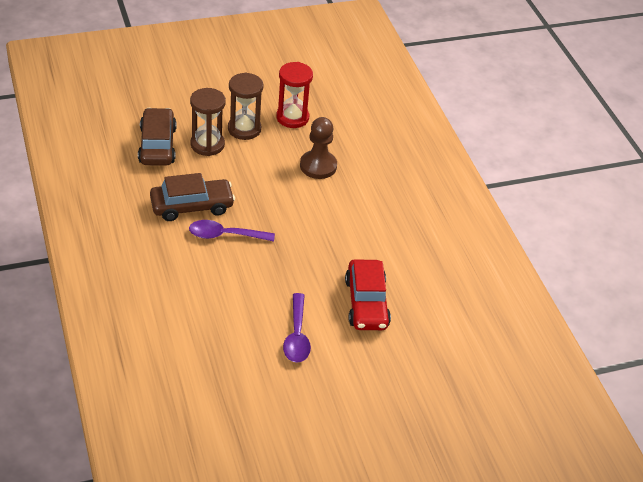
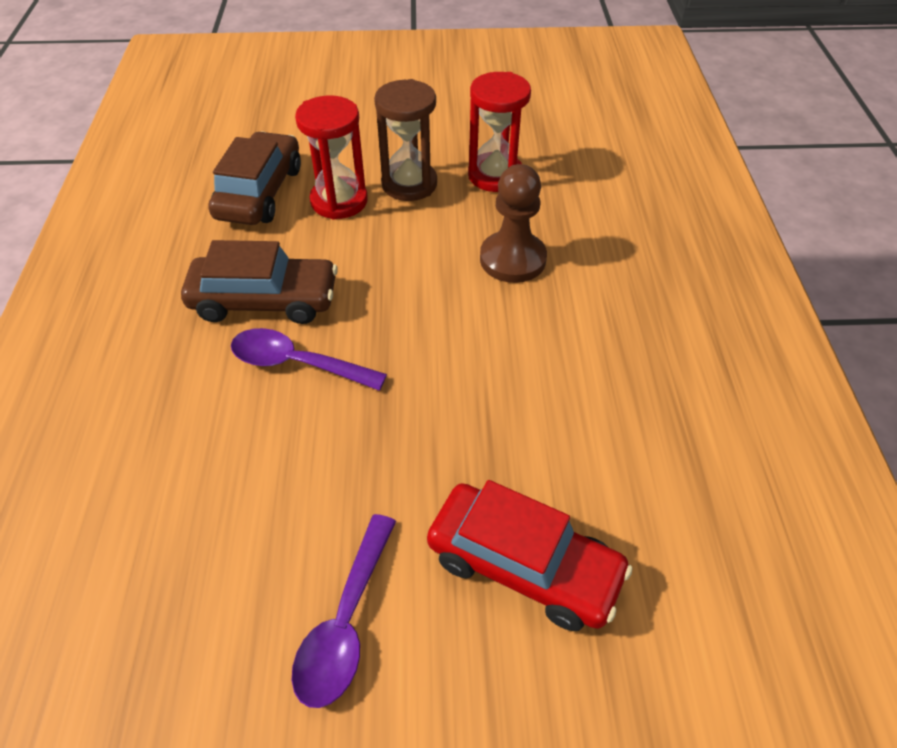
camera: 20 degrees right, 5 degrees up
(207, 144) = (339, 201): brown hourglass -> red hourglass
(366, 303) = (524, 566): red car -> red car turned 75 degrees counterclockwise

